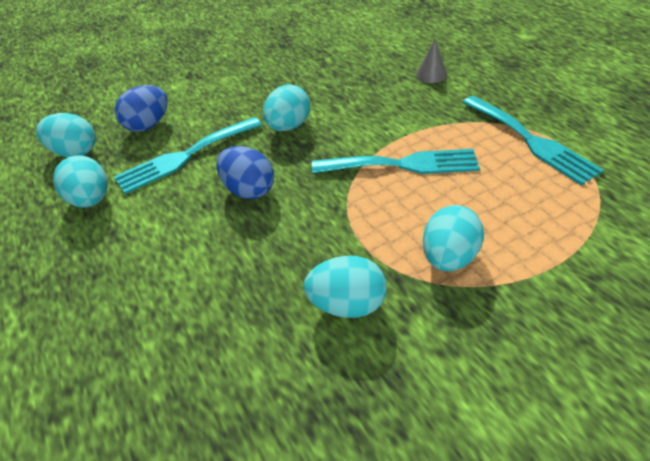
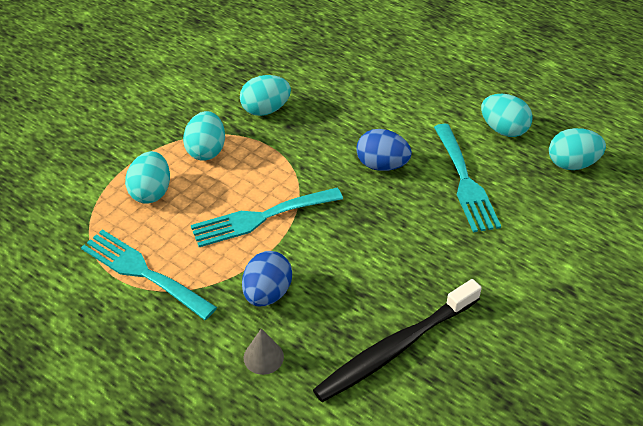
camera: 155 degrees right, 0 degrees up
(148, 125) = (537, 207): blue egg -> blue egg (267, 293)
(184, 156) = (465, 182): turquoise fork -> turquoise fork turned 135 degrees clockwise
(288, 126) = (391, 237): turquoise egg -> turquoise egg (151, 192)
(334, 65) = (396, 348): none -> black toothbrush

